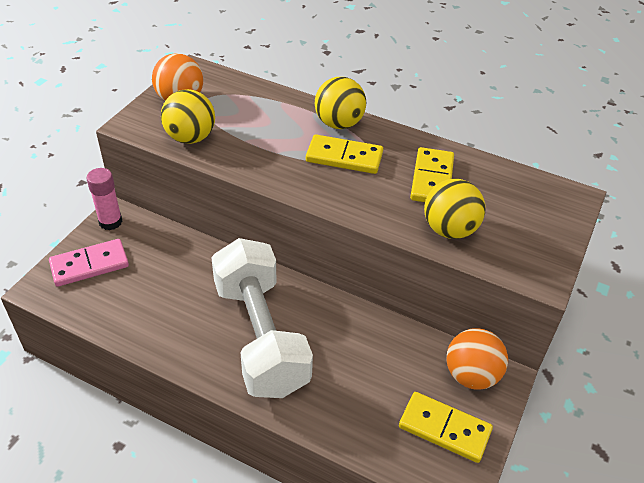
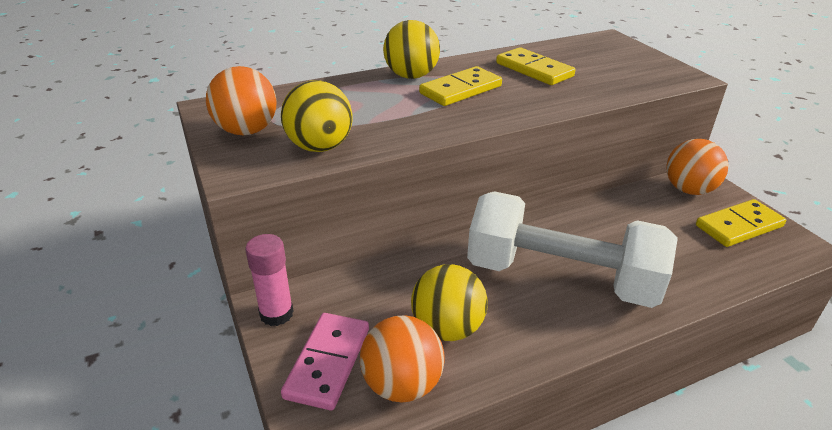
camera: 50 degrees left, 10 degrees down
(96, 305) = (402, 384): none -> orange ball
(449, 229) = (603, 85): yellow ball -> yellow ball (447, 328)

